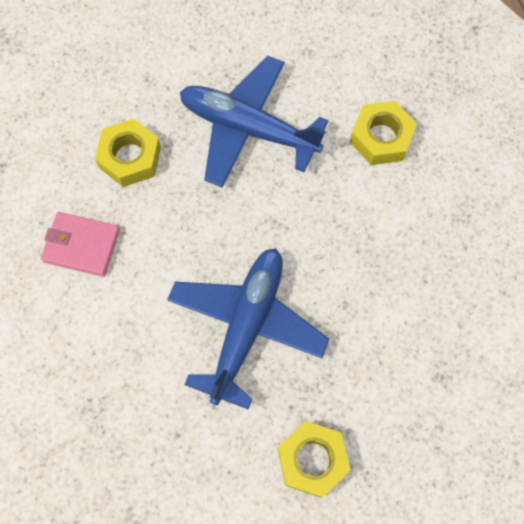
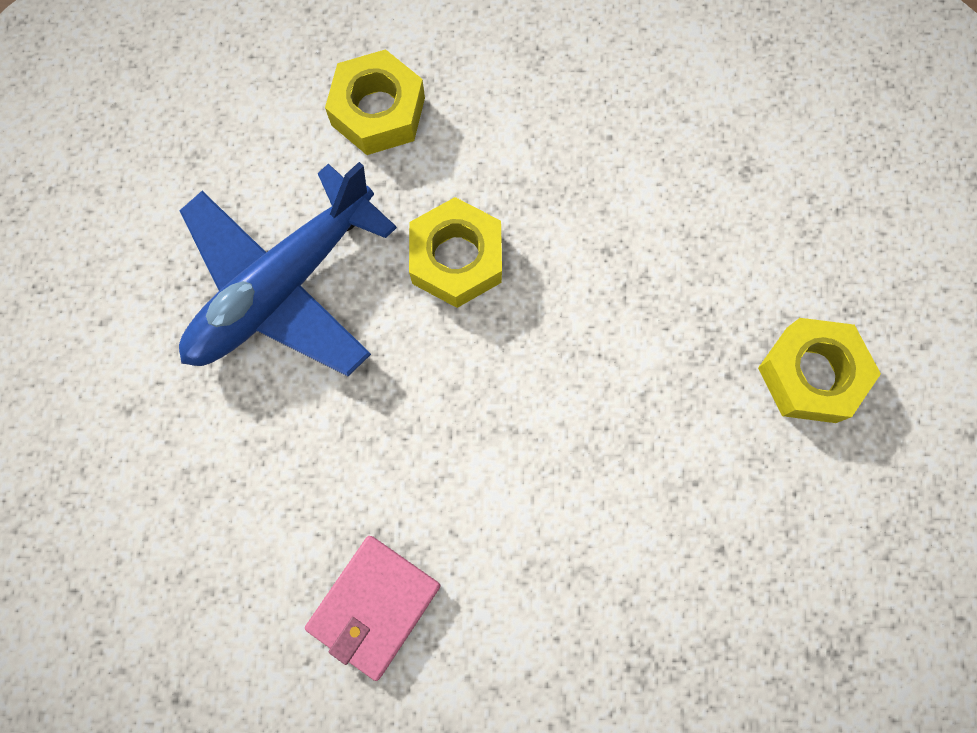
camera: 70 degrees left, 5 degrees up
(130, 157) = (255, 481): yellow nut -> yellow nut (456, 259)
(246, 326) = (593, 396): blue plane -> none

